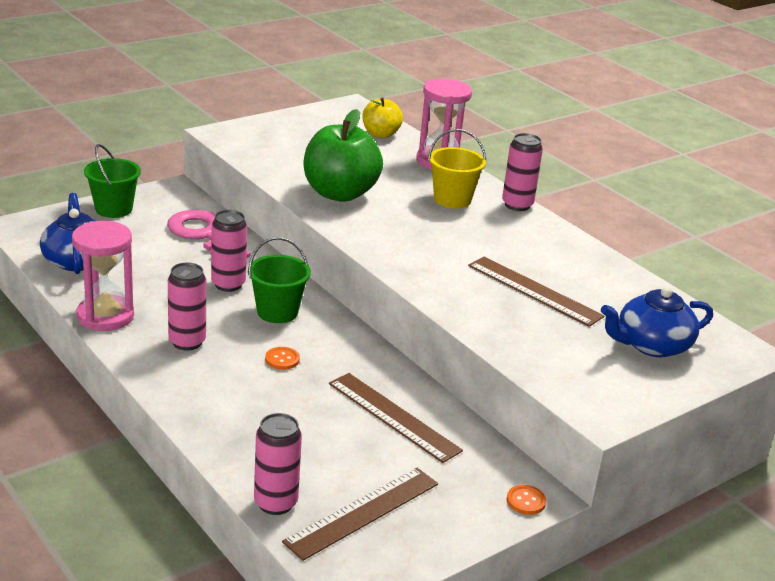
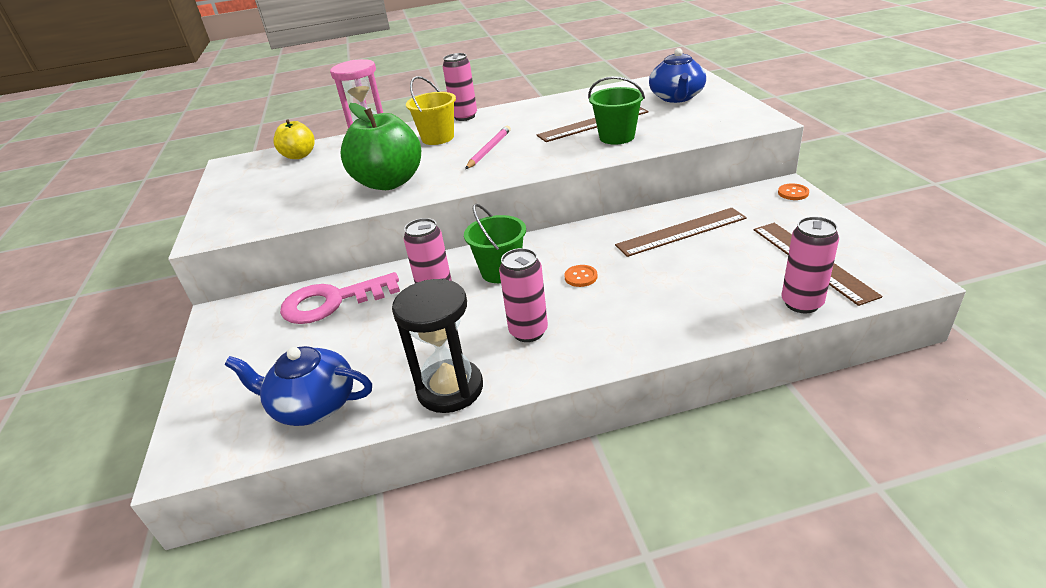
camera: 60 degrees left, 5 degrees up
(105, 316) = (450, 388): pink hourglass -> black hourglass
(114, 209) = (221, 364): green bucket -> green bucket (617, 137)
(434, 234) = (489, 150): none -> pink pencil

